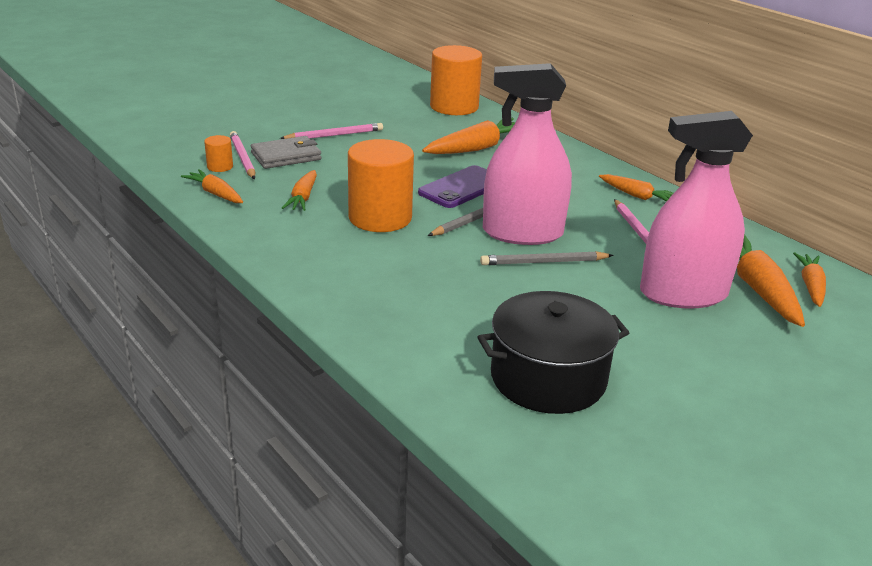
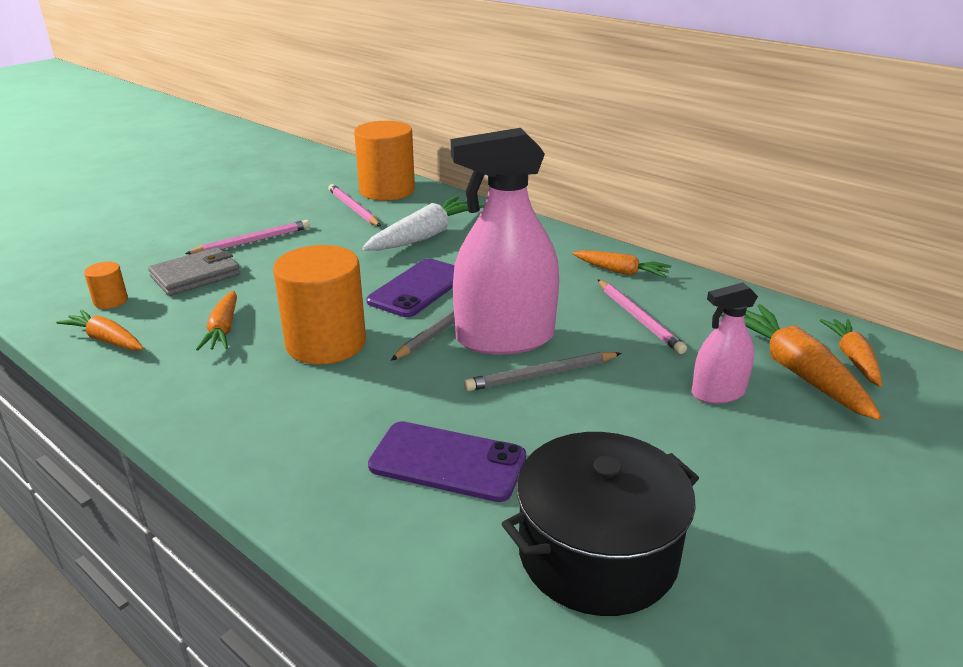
camera: 10 degrees left, 0 degrees up
(243, 158) = (140, 285): pink pencil -> pink pencil (353, 208)
(455, 308) = (447, 462): none -> purple phone
(478, 148) = (425, 236): orange carrot -> white carrot
(683, 294) = (718, 393): pink spray bottle -> pink spray bottle, size x0.52

